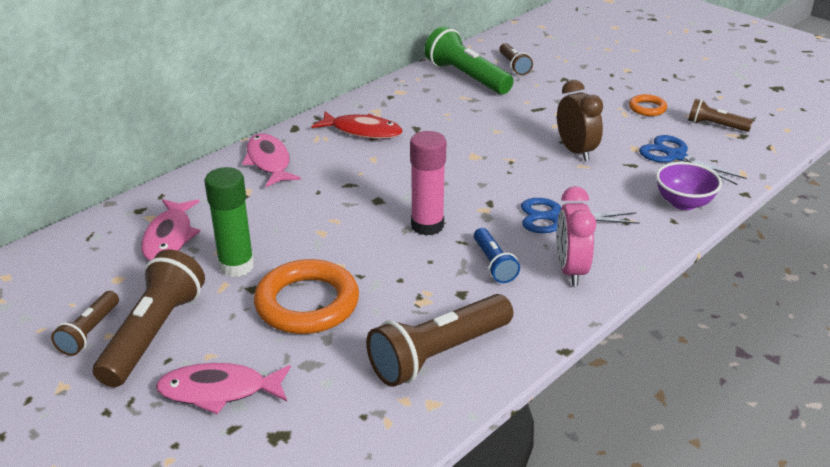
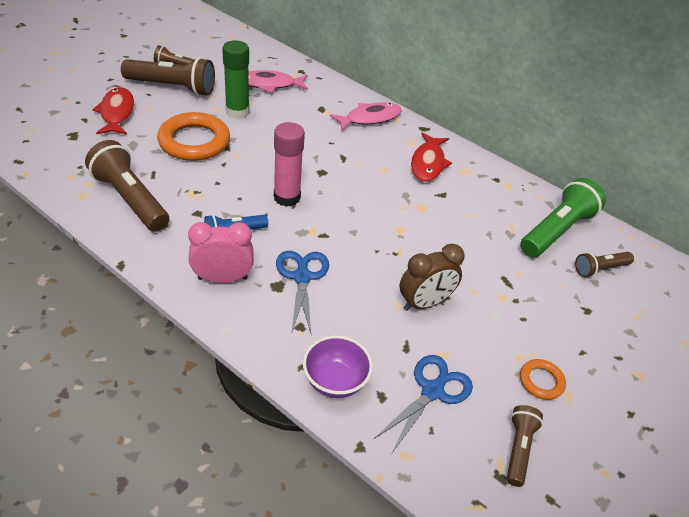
camera: 80 degrees right, 10 degrees up
(219, 391) = (117, 113): pink fish -> red fish

